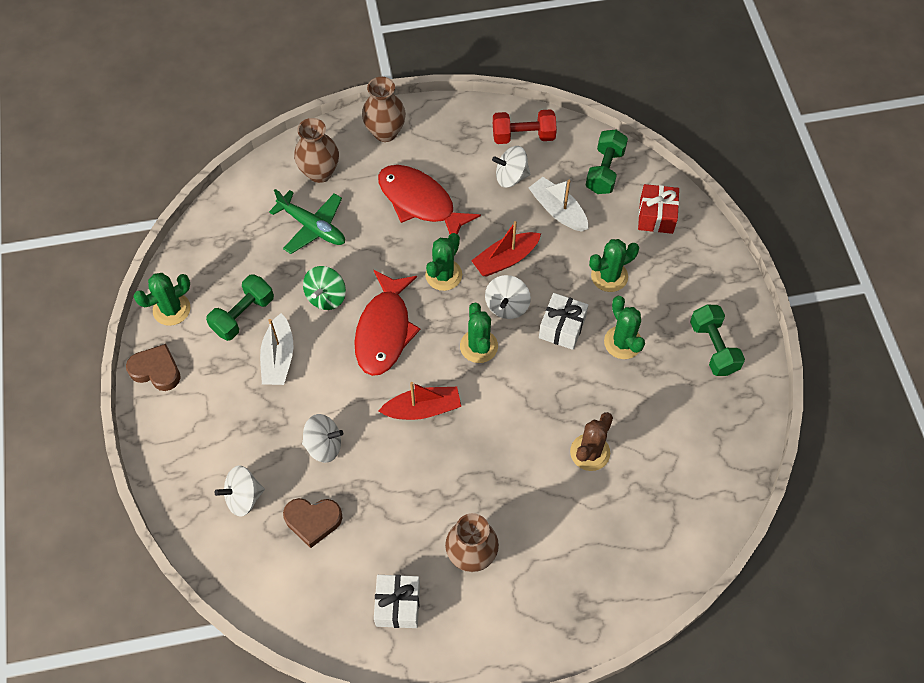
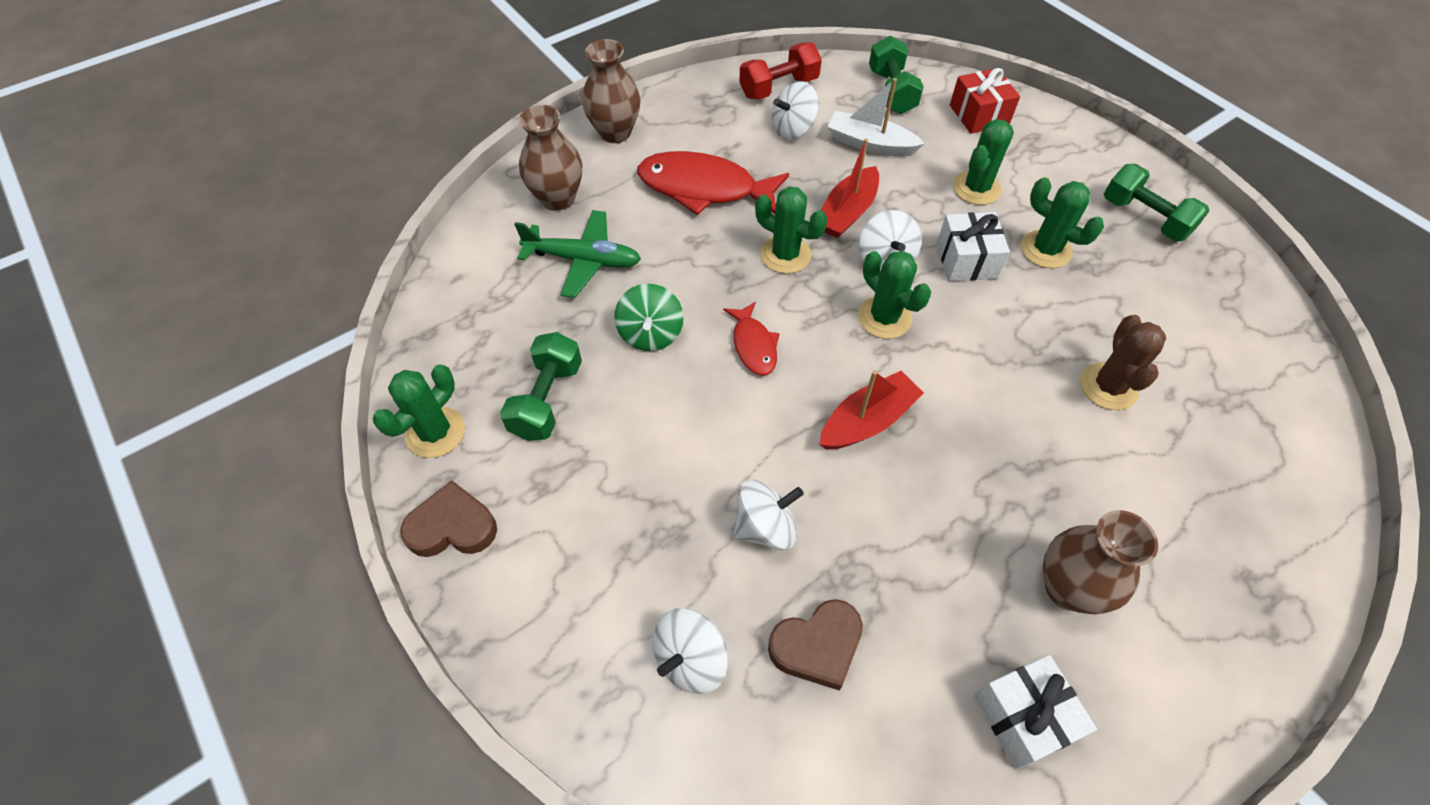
camera: 25 degrees left, 5 degrees down
(278, 358) = (630, 435): white boat -> none
(384, 331) = (753, 345): red fish -> red fish, size x0.53
(443, 275) = (785, 255): green cactus -> green cactus turned 60 degrees counterclockwise

